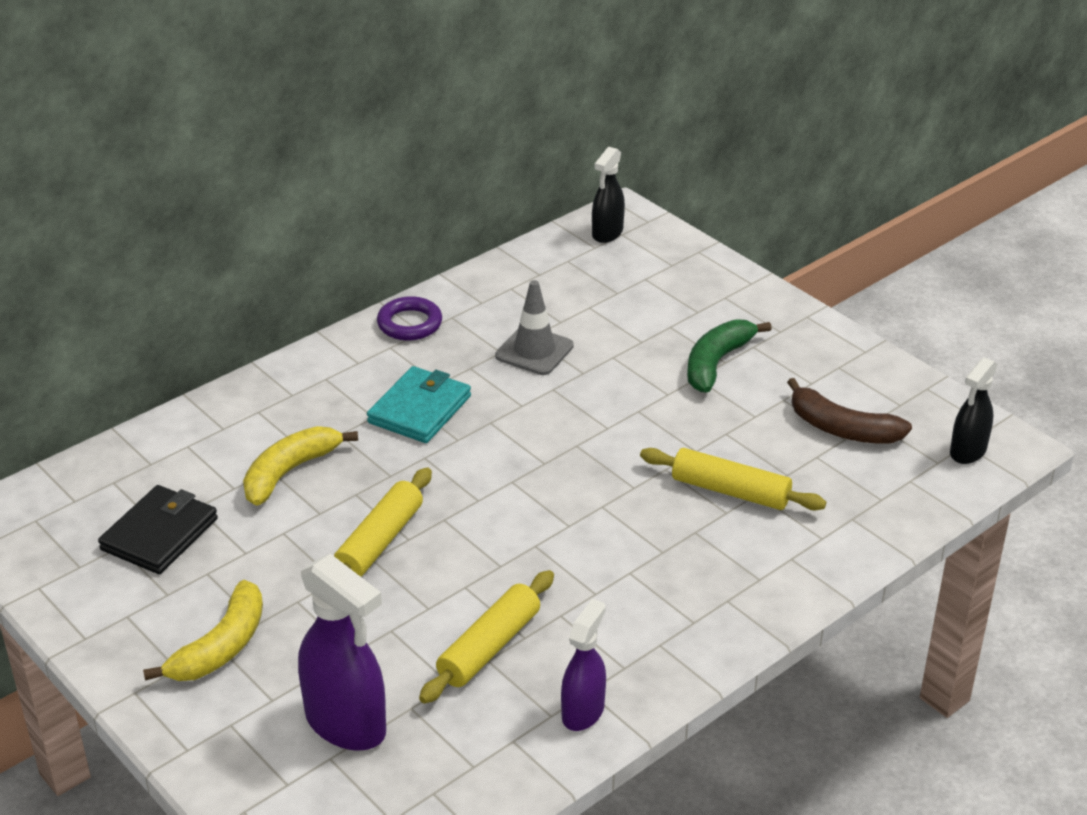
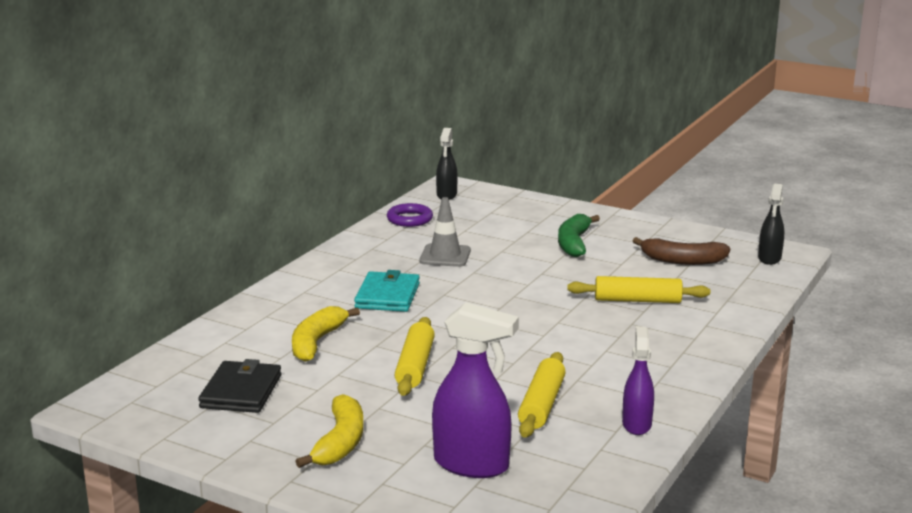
camera: 20 degrees left, 15 degrees down
(409, 324) = (344, 256): purple ring -> purple ring (409, 219)

